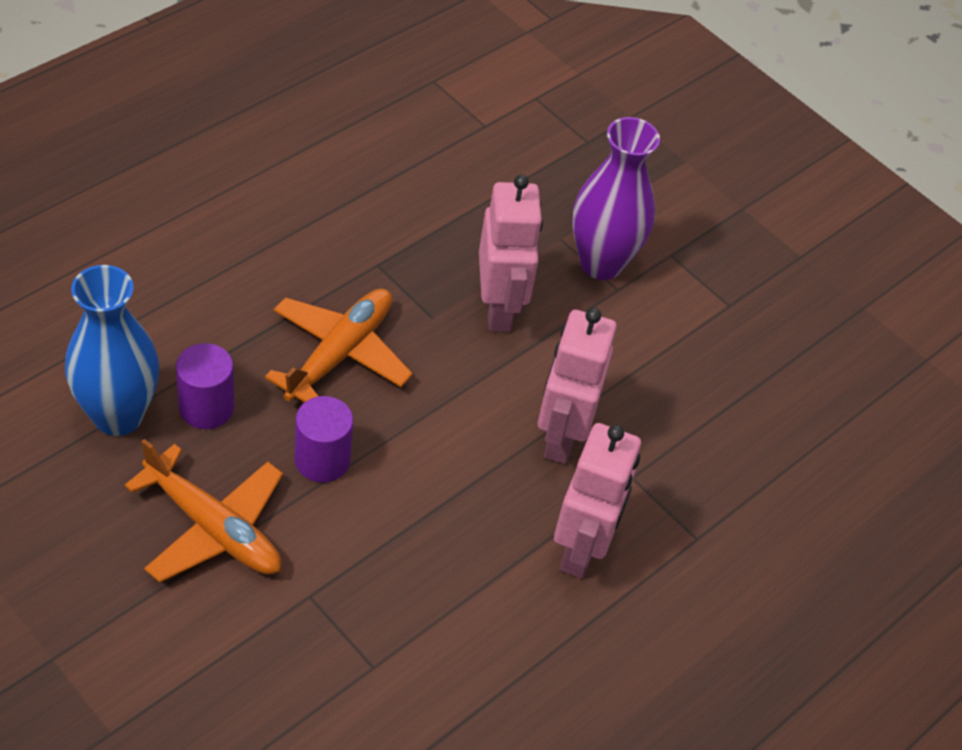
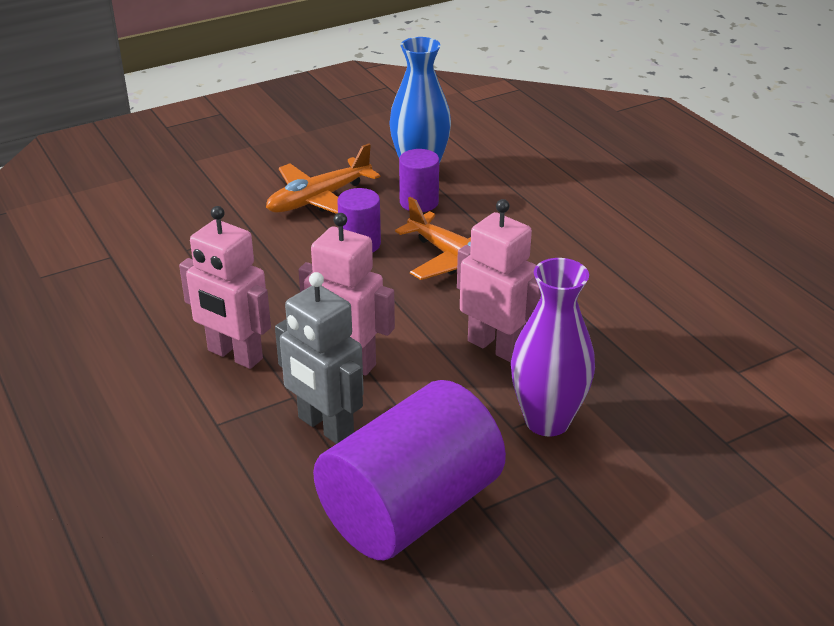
camera: 110 degrees right, 15 degrees down
(499, 308) = (495, 347): pink robot -> pink robot turned 150 degrees counterclockwise
(669, 439) = (325, 426): none -> grey robot
(750, 357) = (410, 508): none -> purple cylinder

